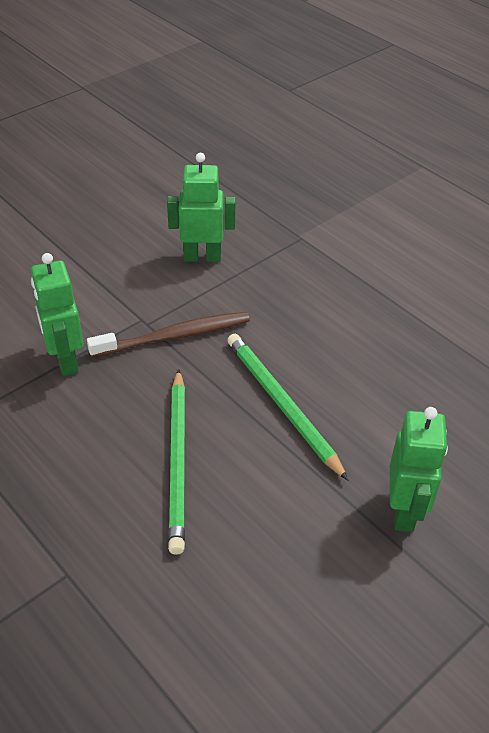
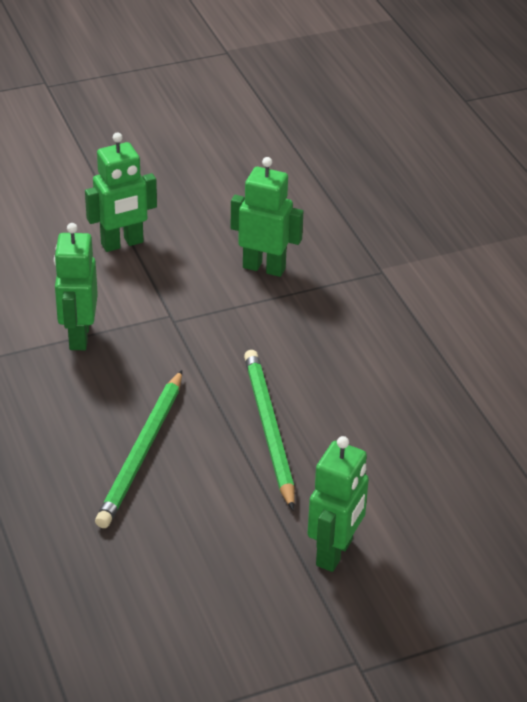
camera: 20 degrees right, 5 degrees down
(67, 264) = (122, 243): none -> green robot
(175, 336) = (196, 339): brown toothbrush -> none

